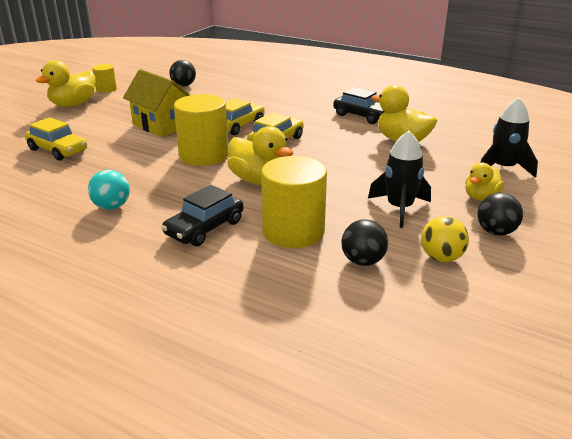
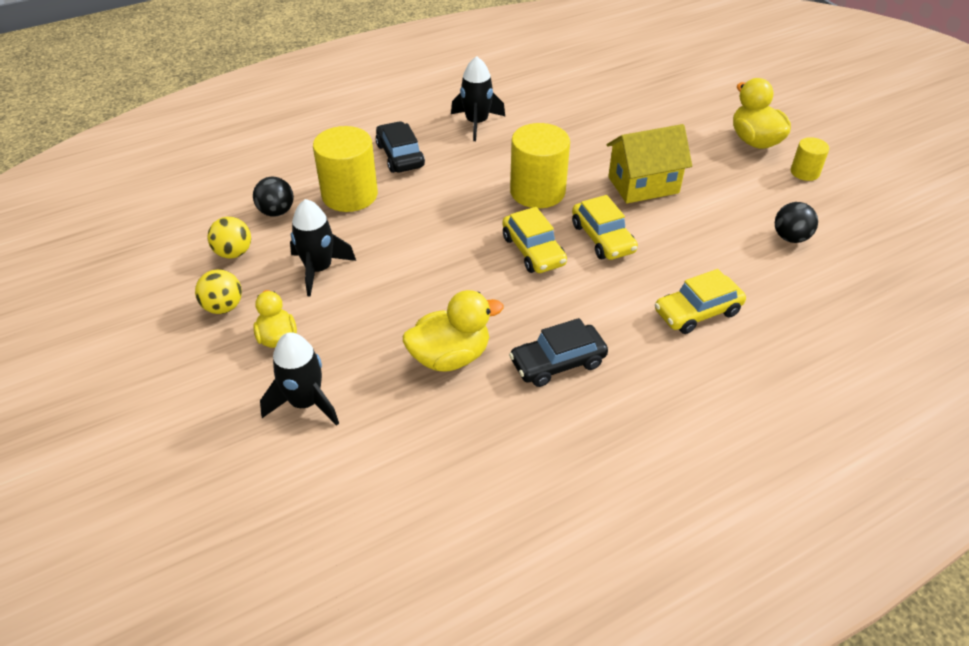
camera: 120 degrees right, 15 degrees up
(58, 150) = (619, 115): yellow car -> yellow car (697, 312)
(112, 207) = (477, 123): turquoise ball -> black rocket
(259, 180) = (452, 207): yellow duck -> none
(496, 232) = (223, 307): black ball -> yellow ball

